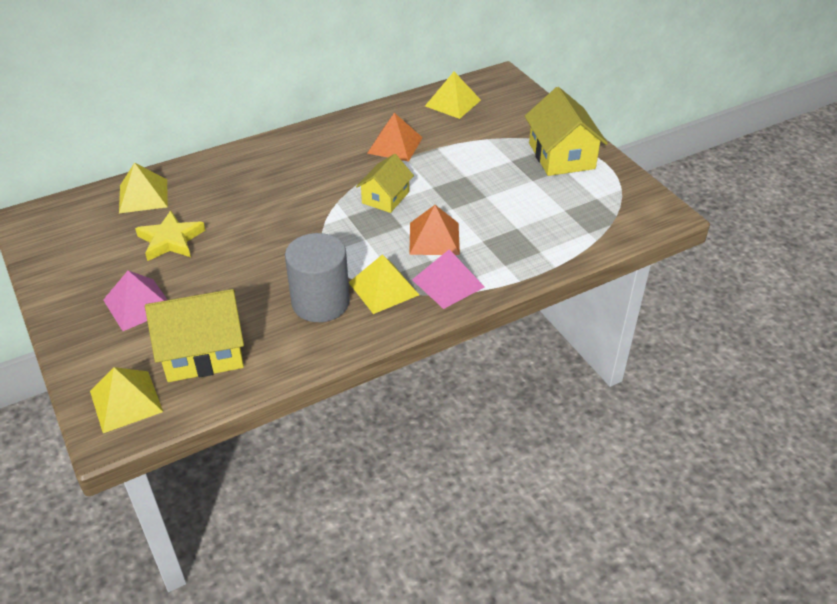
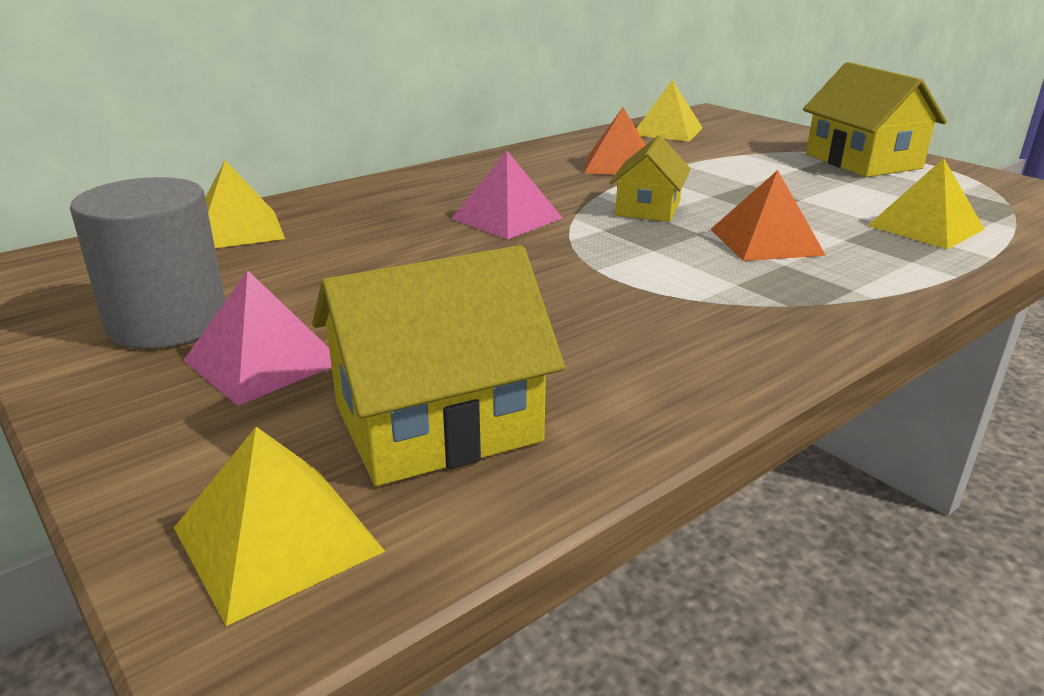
camera: 10 degrees left, 15 degrees down
(171, 240) = (304, 274): yellow star -> none
(320, 302) = (636, 328): grey cylinder -> grey cylinder (168, 322)
(383, 288) = (737, 301): yellow pyramid -> yellow pyramid (925, 227)
(448, 283) = (842, 287): pink pyramid -> pink pyramid (507, 218)

